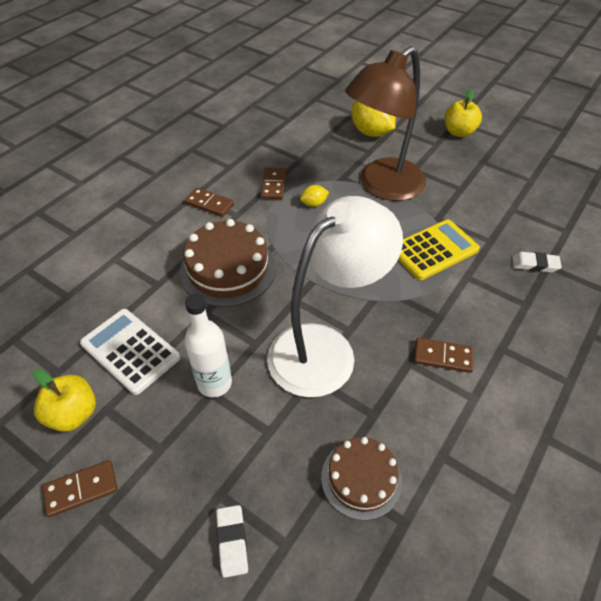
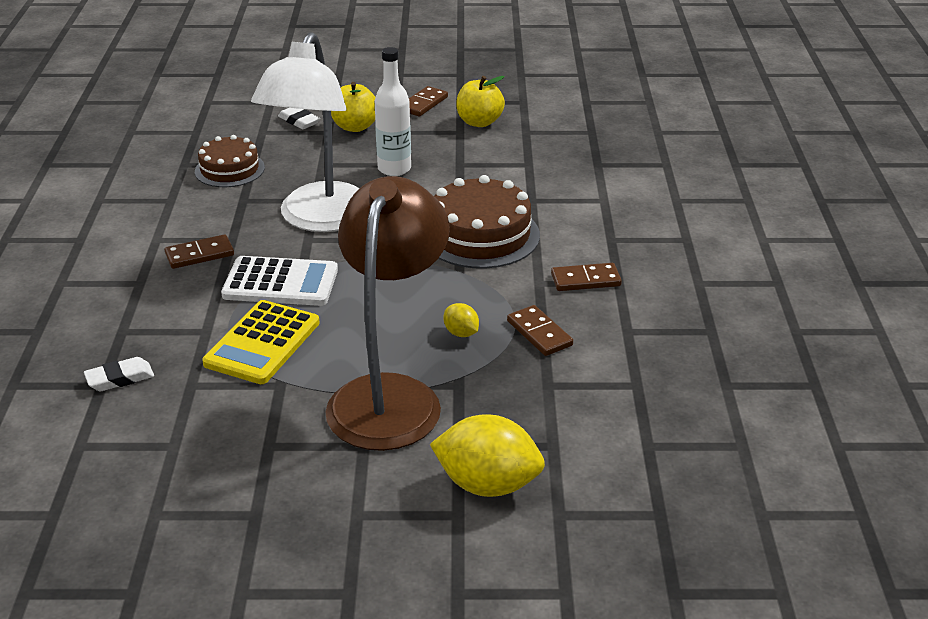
camera: 145 degrees right, 15 degrees down
(130, 351) = (488, 159): white calculator -> white calculator (280, 283)
(314, 204) = (461, 333): yellow lemon -> yellow lemon turned 75 degrees counterclockwise
(459, 132) = (331, 564): yellow apple -> yellow apple (355, 127)

